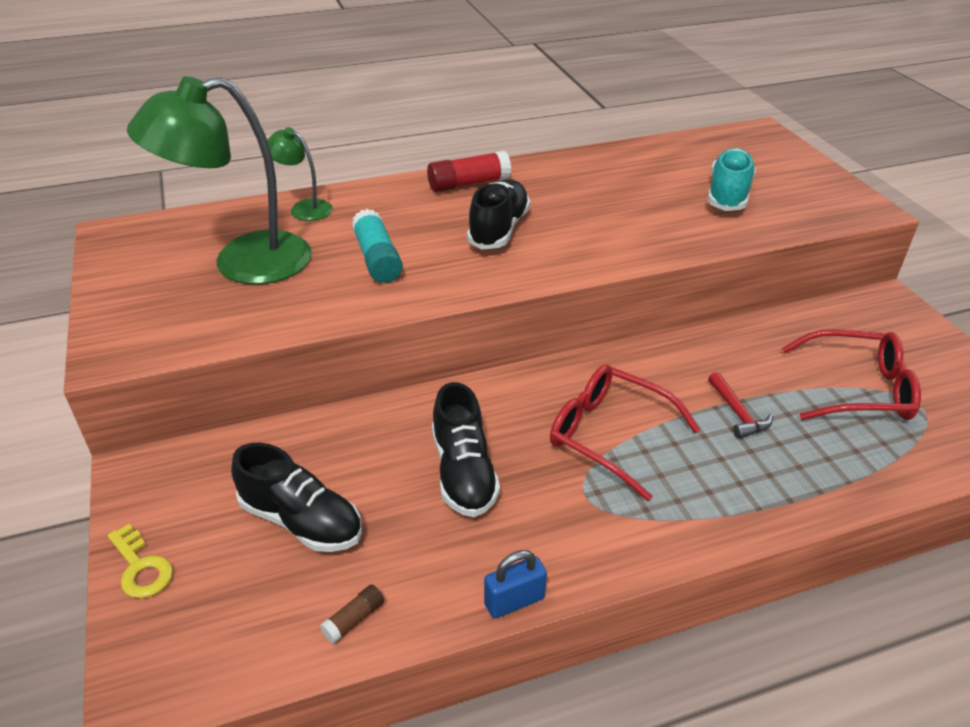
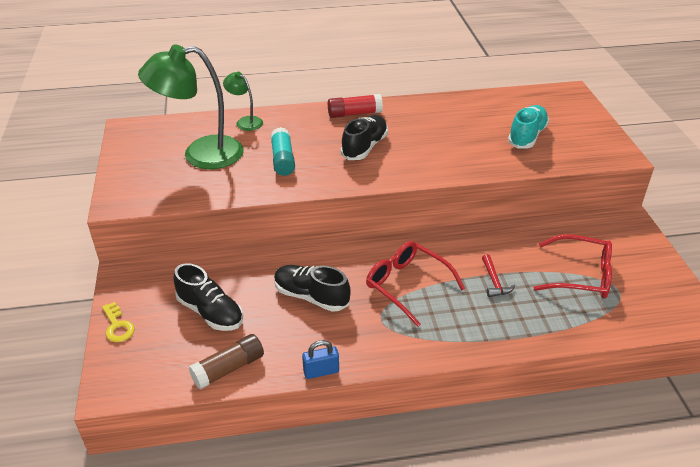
camera: 10 degrees right, 0 degrees up
(354, 619) = (228, 368): brown glue stick -> brown glue stick, size x1.94
(463, 472) = (311, 296): black shoe -> black shoe turned 120 degrees clockwise

